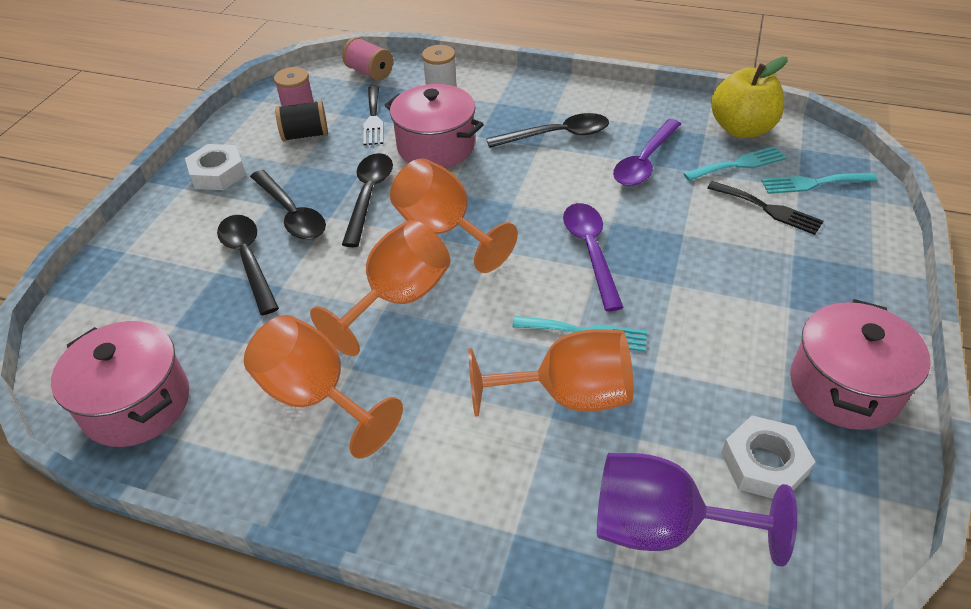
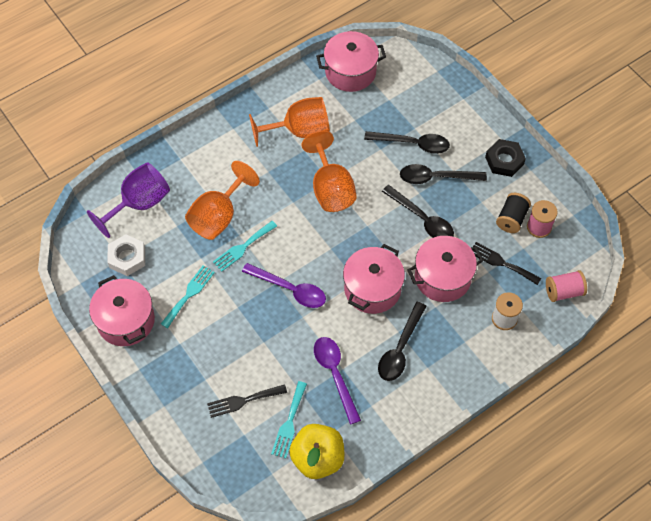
camera: 125 degrees right, 15 degrees up
(218, 173) = (504, 161): white nut -> black nut
(444, 230) = (363, 236): orange goblet -> none
(509, 187) = (372, 289): none -> pink pot
(813, 183) = (240, 446): turquoise fork -> turquoise fork (189, 294)

